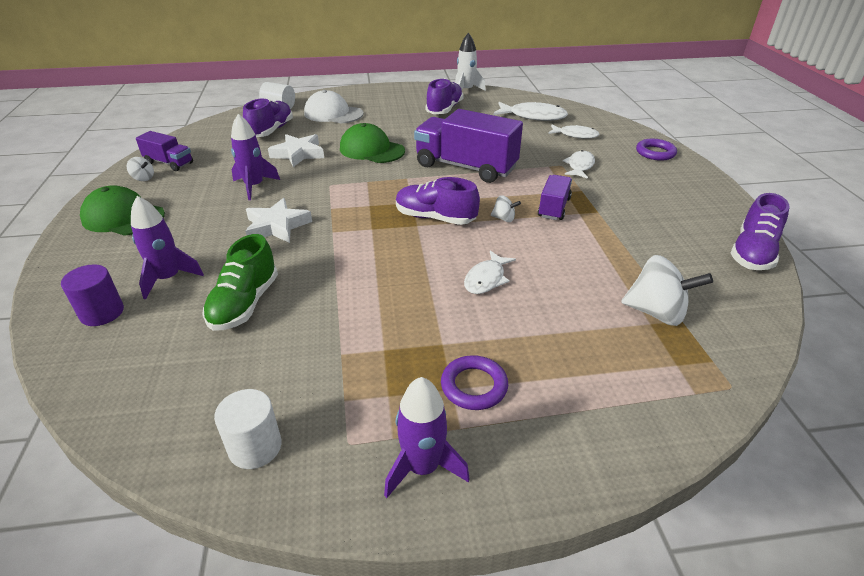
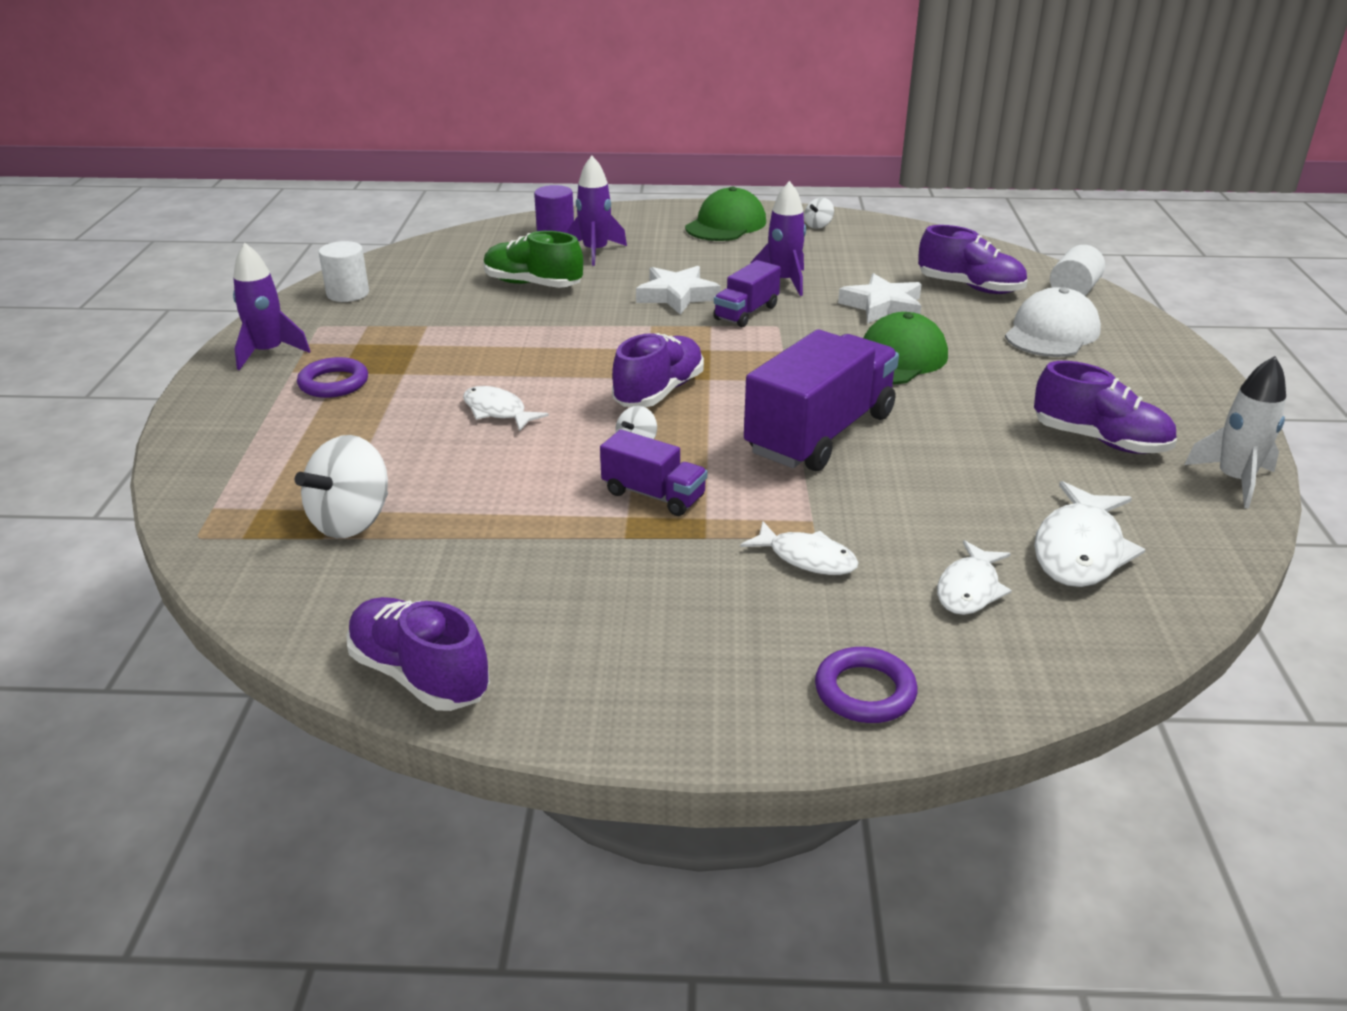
camera: 100 degrees right, 5 degrees down
(169, 163) = (859, 234): purple truck -> purple truck (746, 313)

